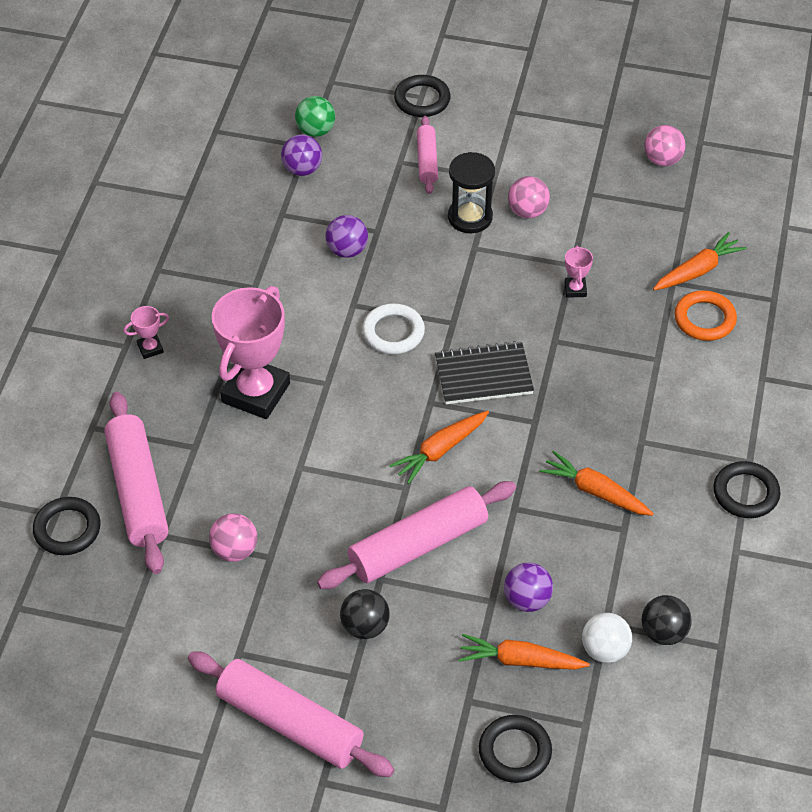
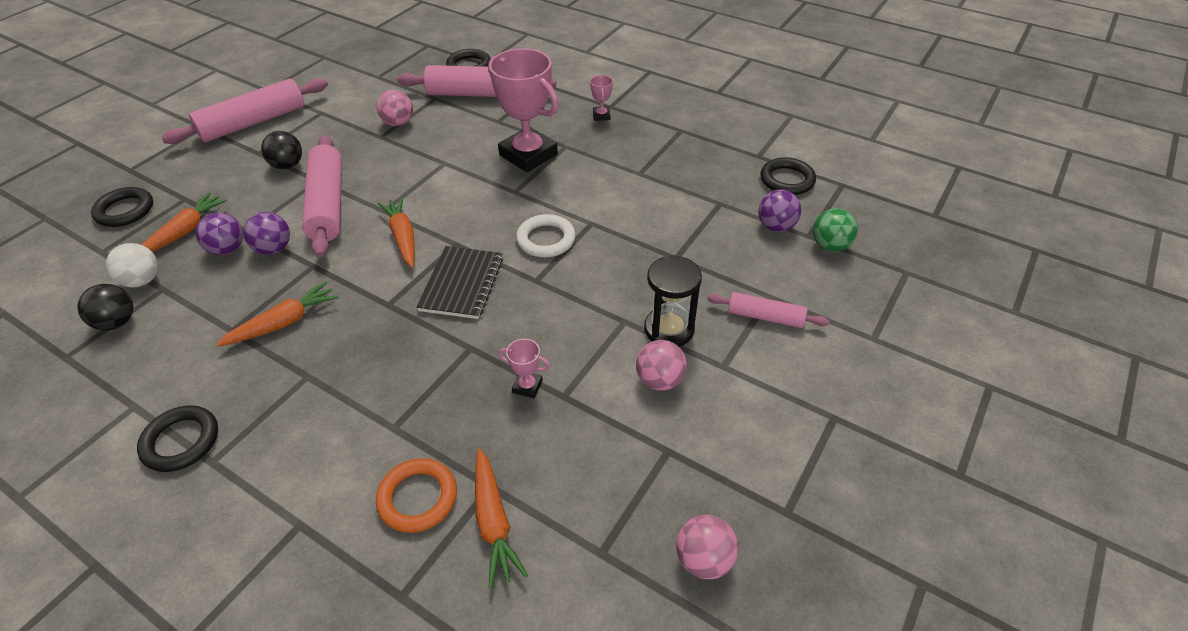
camera: 110 degrees right, 5 degrees down
(347, 250) = (658, 233): purple ball -> purple ball (274, 249)
(422, 99) = (867, 337): black ring -> black ring (787, 180)

